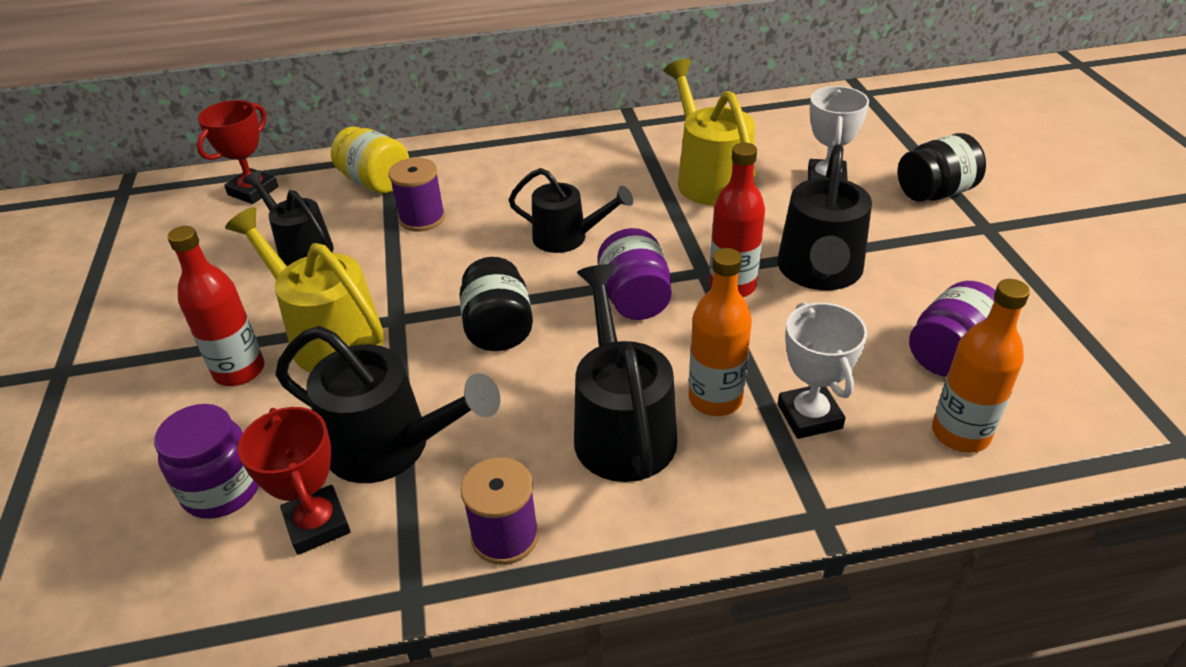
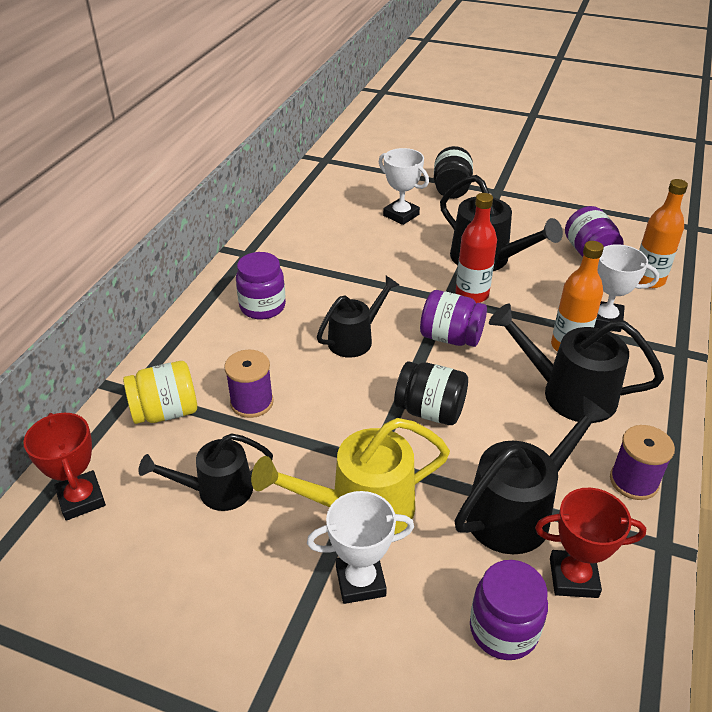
camera: 60 degrees left, 0 degrees up
(239, 371) = (360, 581): red bottle -> white trophy
(561, 166) = (262, 307): none -> purple jar
(709, 177) = (350, 253): yellow watering can -> none

